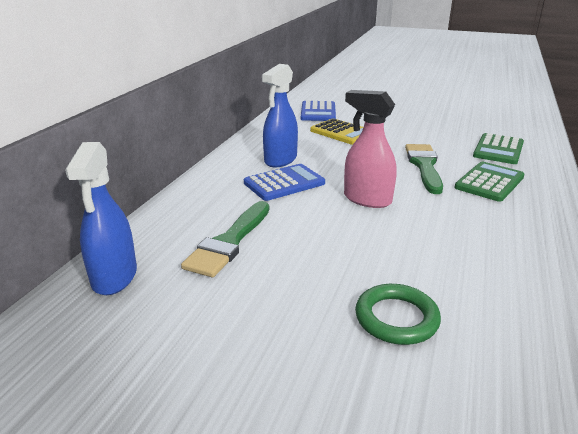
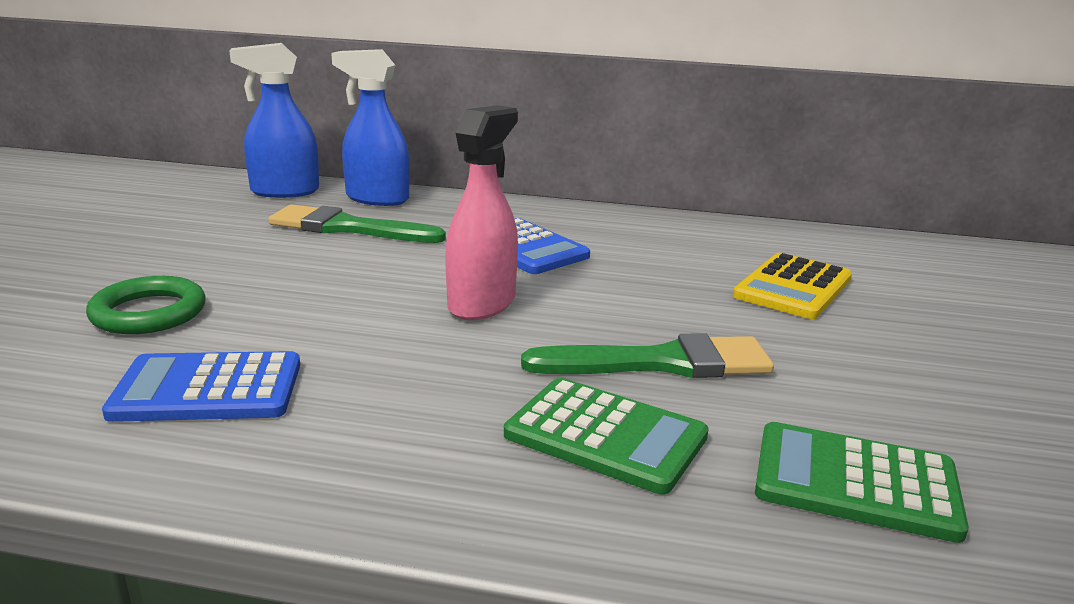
camera: 80 degrees right, 5 degrees down
(280, 160) = (615, 243): blue spray bottle -> blue spray bottle (377, 198)
(318, 112) = (900, 266): blue calculator -> blue calculator (208, 389)

